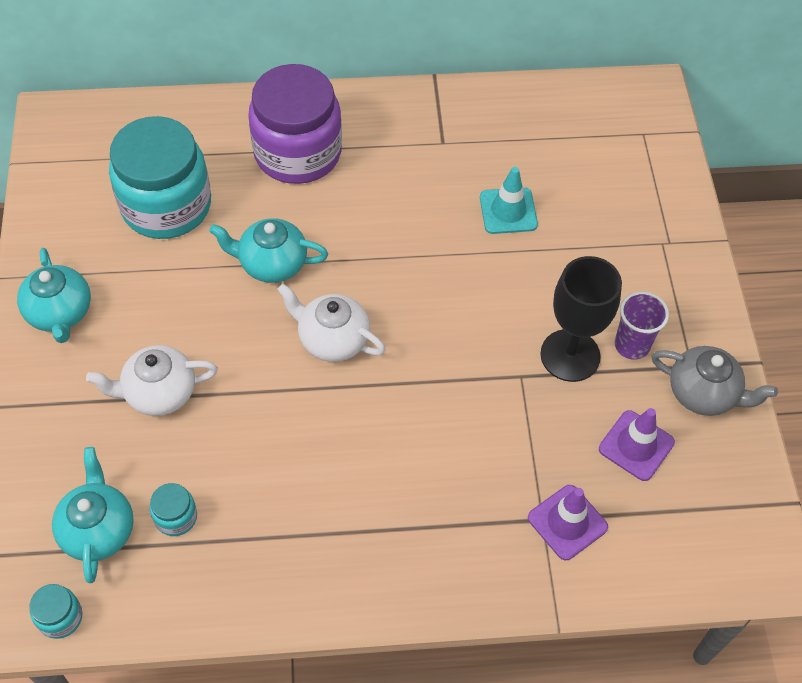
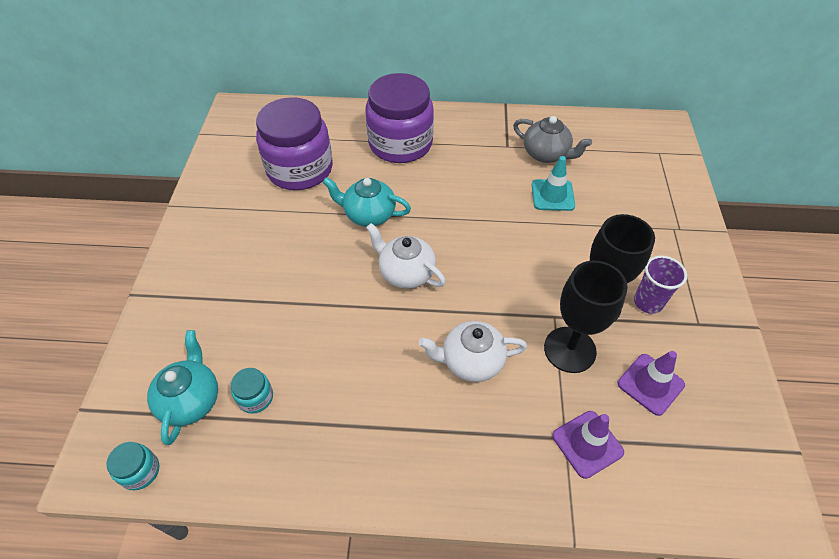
camera: 10 degrees right, 5 degrees down
(60, 313) = (205, 233): turquoise teapot -> none
(159, 392) = (265, 298): white teapot -> white teapot (471, 361)
(166, 205) = (300, 169): turquoise jar -> purple jar
(541, 415) = (569, 349): none -> black goblet
(703, 393) = (709, 347): grey teapot -> grey teapot (546, 154)

